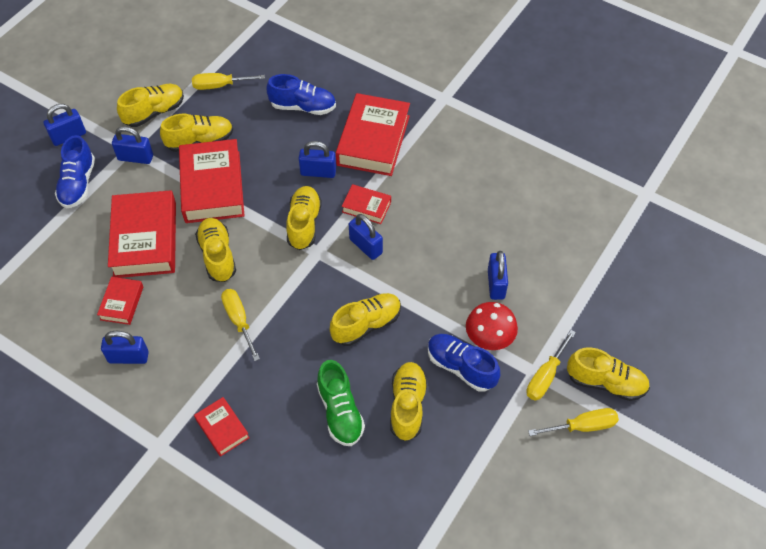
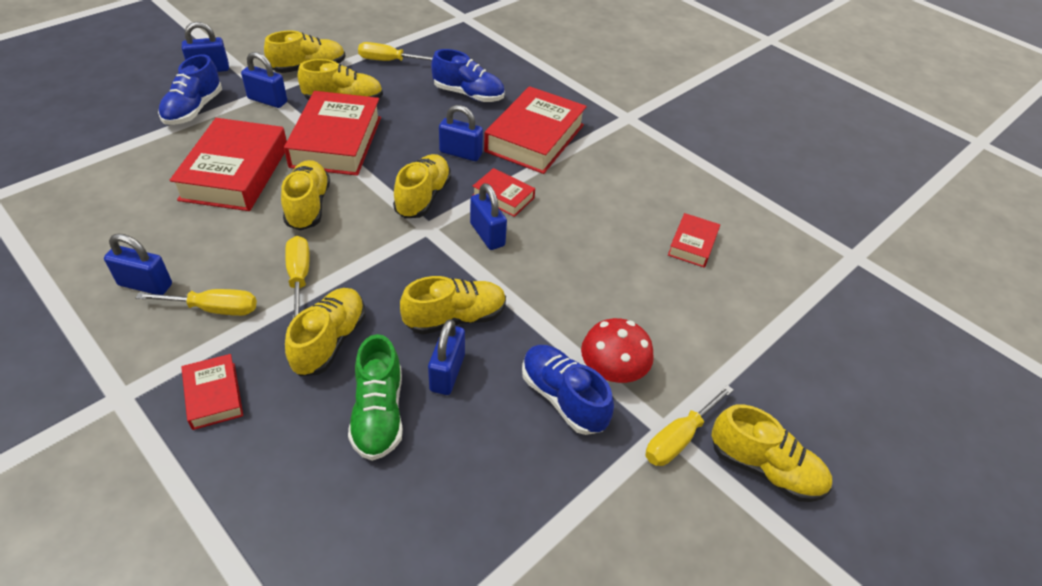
camera: 10 degrees right, 10 degrees down
(122, 303) = (172, 227): red book -> red book (692, 244)
(407, 405) = (473, 429): yellow shoe -> yellow shoe (330, 341)
(496, 284) = (638, 311): blue padlock -> blue padlock (447, 373)
(582, 426) = (718, 521): yellow screwdriver -> yellow screwdriver (214, 309)

